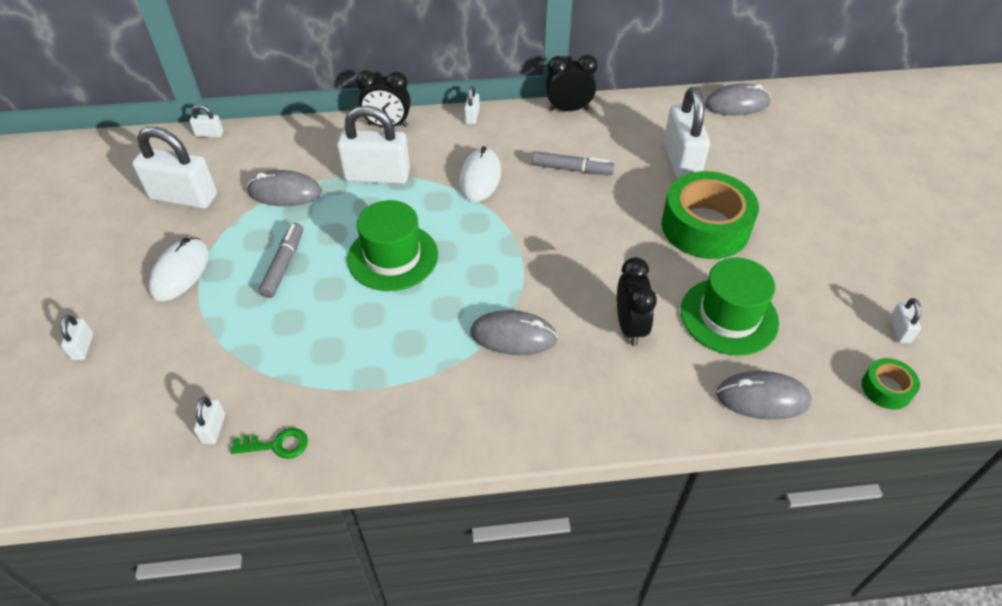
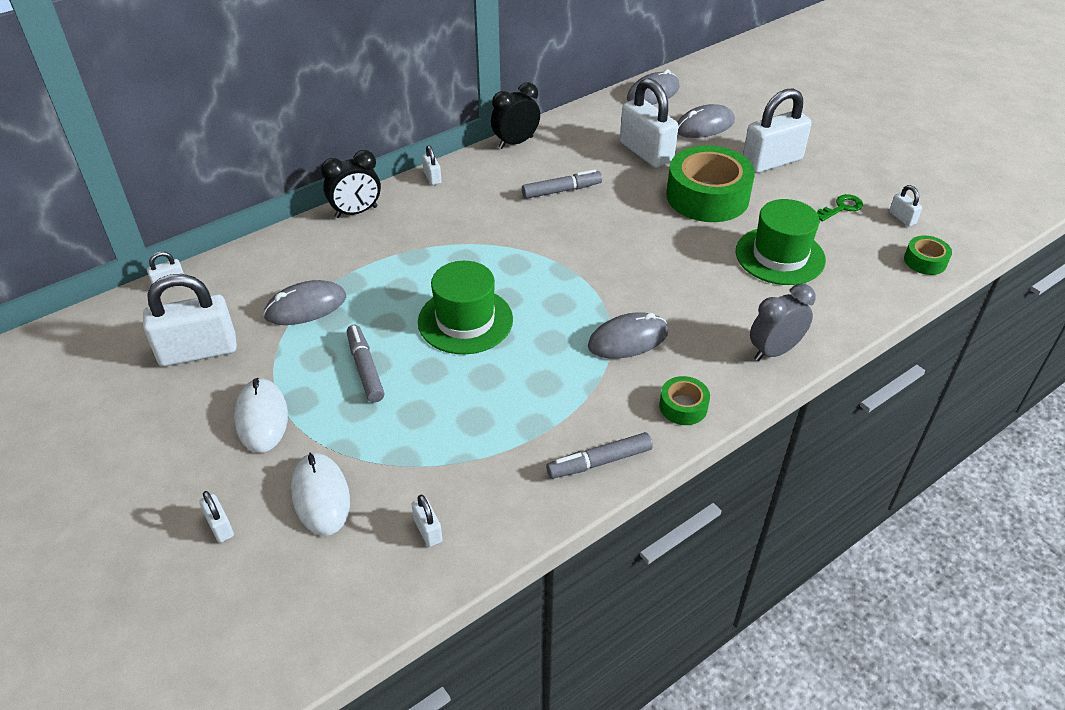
camera: 30 degrees left, 5 degrees down
(277, 445) = (500, 515): green key -> green key (841, 207)
(377, 176) = (387, 259): white padlock -> white padlock (772, 162)
(393, 439) = (599, 462): none -> grey marker
(480, 177) = (486, 226): white mouse -> white mouse (320, 496)
(509, 424) = (683, 406): none -> green tape
(630, 327) = (713, 294): black clock -> none
(641, 411) = (774, 351): none -> grey clock
(762, 398) = (850, 303): grey mouse -> grey mouse (704, 126)

